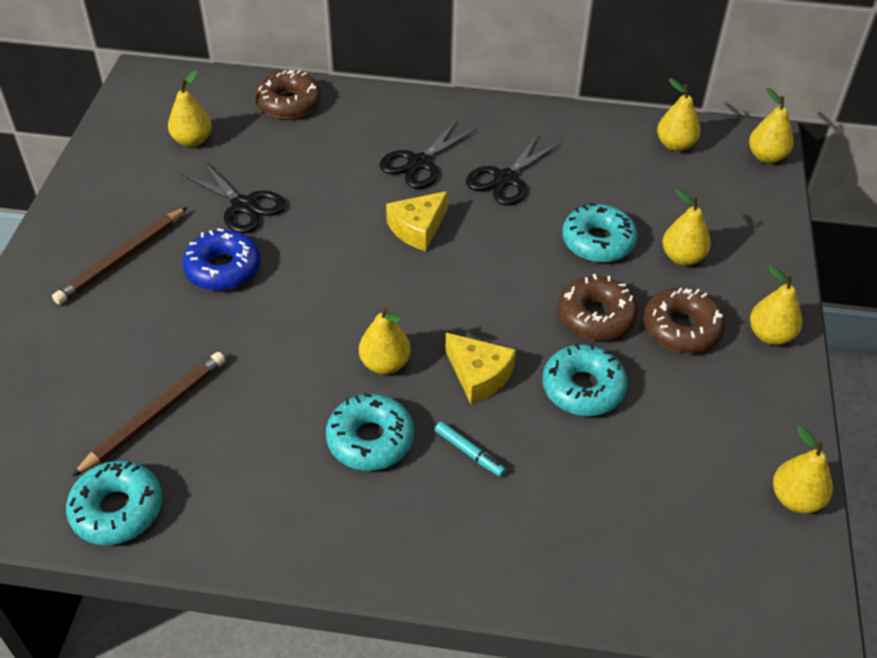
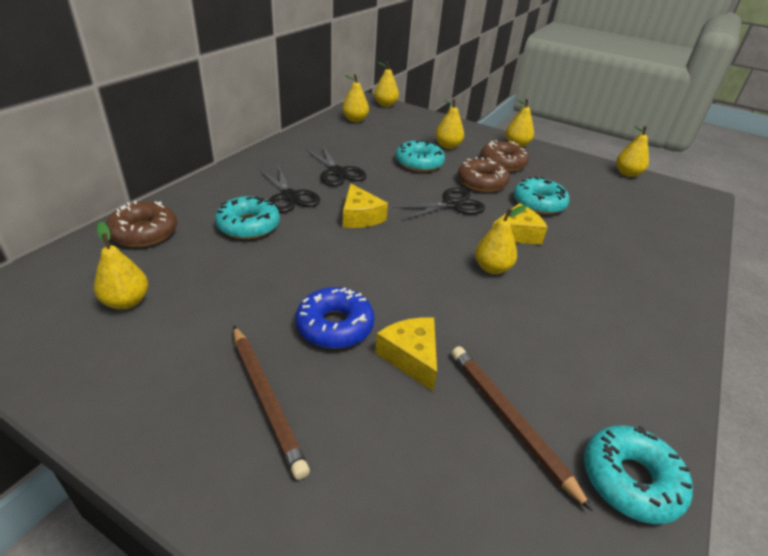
camera: 70 degrees left, 10 degrees down
(206, 330) = (411, 357): none -> yellow cheese
(243, 205) = (258, 292): black scissors -> black scissors (452, 204)
(370, 440) = (565, 295): turquoise donut -> turquoise donut (248, 226)
(469, 452) = (584, 257): turquoise marker -> none

